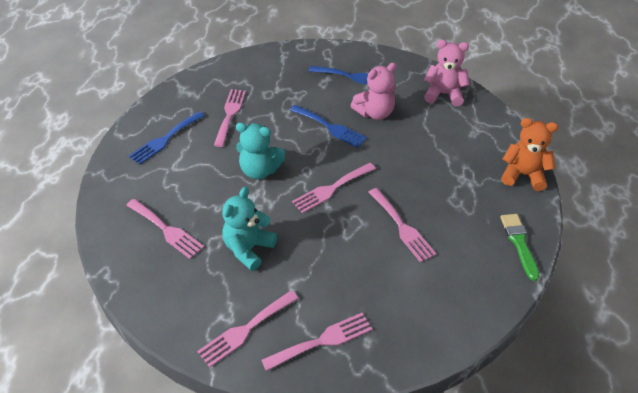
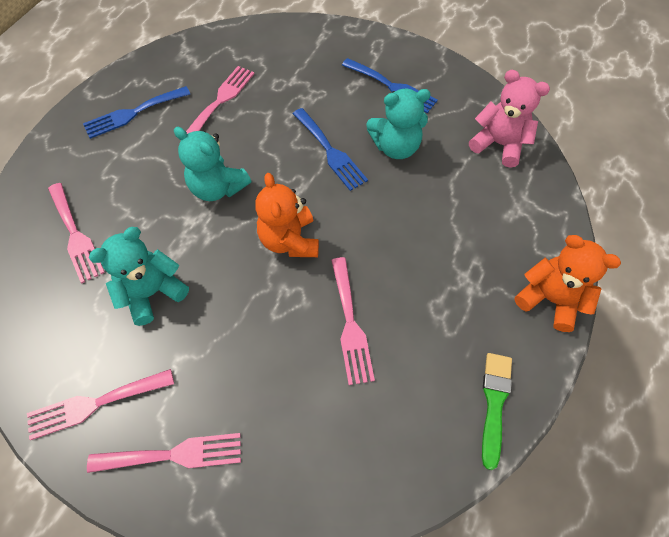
camera: 20 degrees right, 15 degrees up
(331, 189) = (289, 240): pink fork -> orange teddy bear
(375, 113) = (396, 147): pink teddy bear -> turquoise teddy bear

